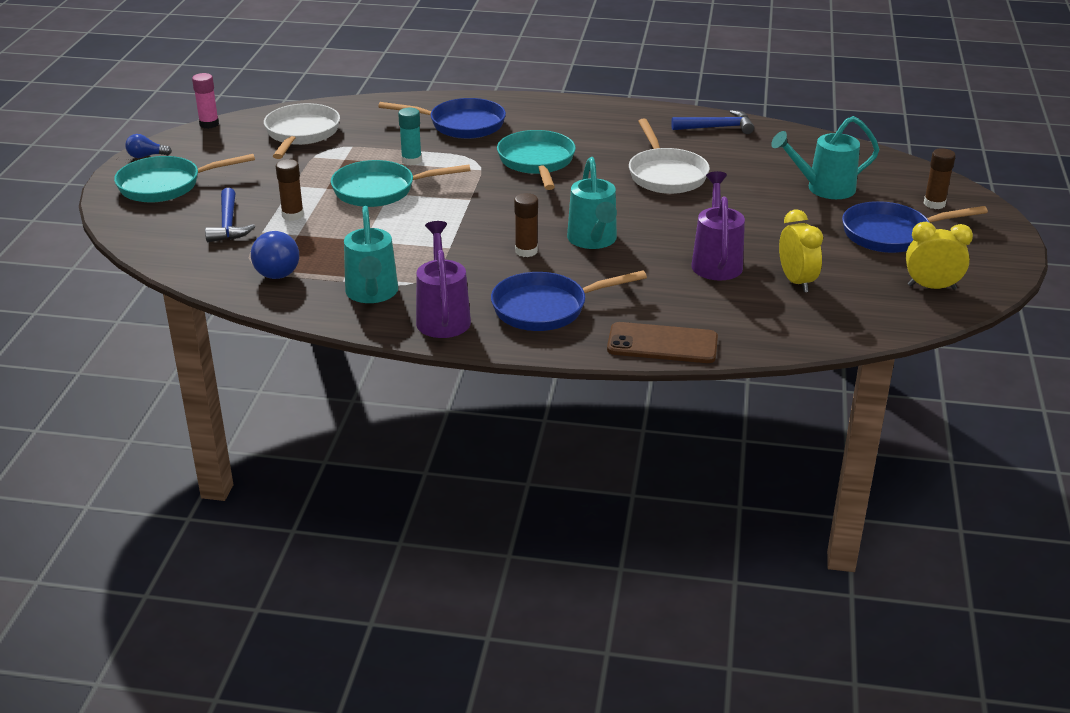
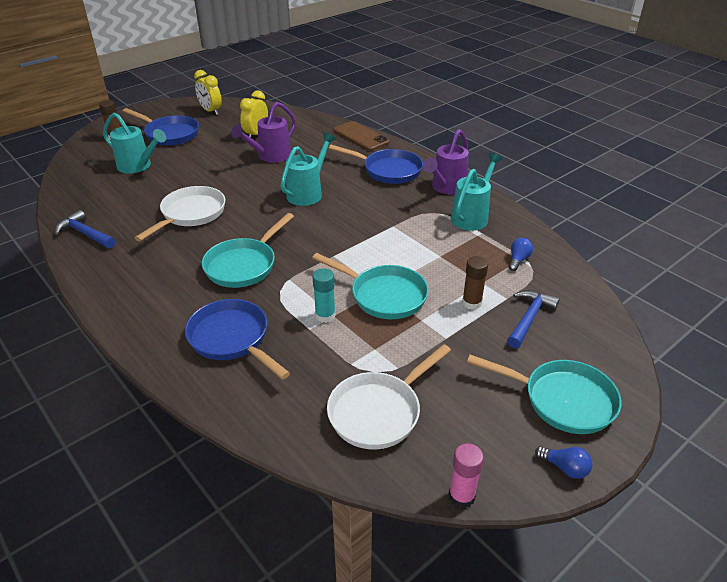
camera: 140 degrees left, 5 degrees up
(277, 268) = (518, 260): blue light bulb -> blue light bulb, size x0.58
(526, 251) = (353, 203): brown glue stick -> none

